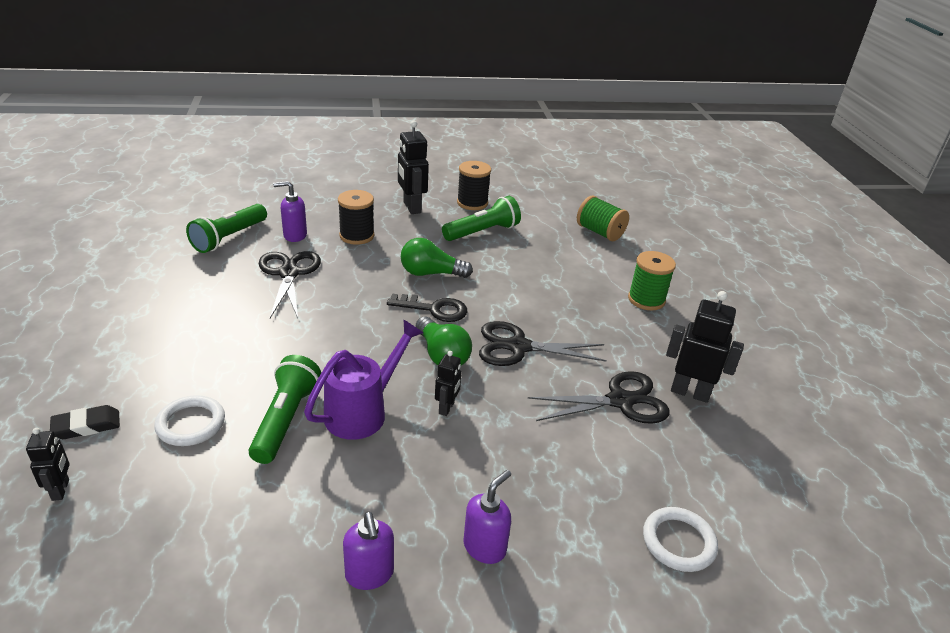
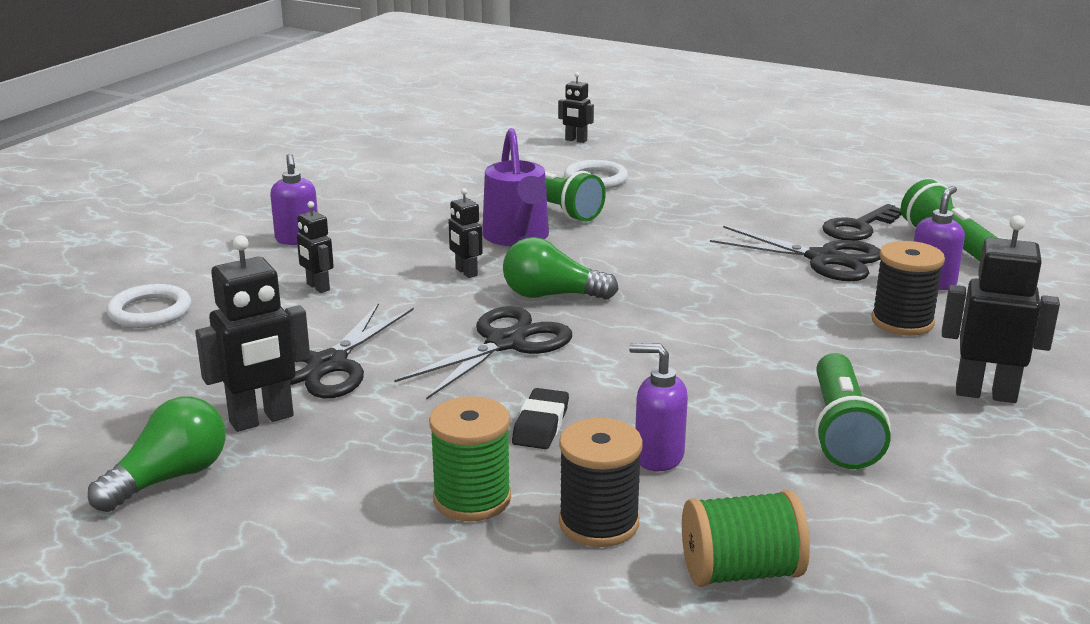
camera: 130 degrees right, 10 degrees down
(86, 426) = (640, 152): black eraser -> black eraser (541, 425)
(369, 574) = (348, 201): purple soap dispenser -> purple soap dispenser (658, 456)
(431, 273) = (741, 343): green light bulb -> green light bulb (169, 478)
(434, 309) = (648, 318): black key -> black key (859, 227)
(472, 203) = (975, 463): black spool -> black spool (599, 523)
(545, 471) = (317, 287): none -> black robot

